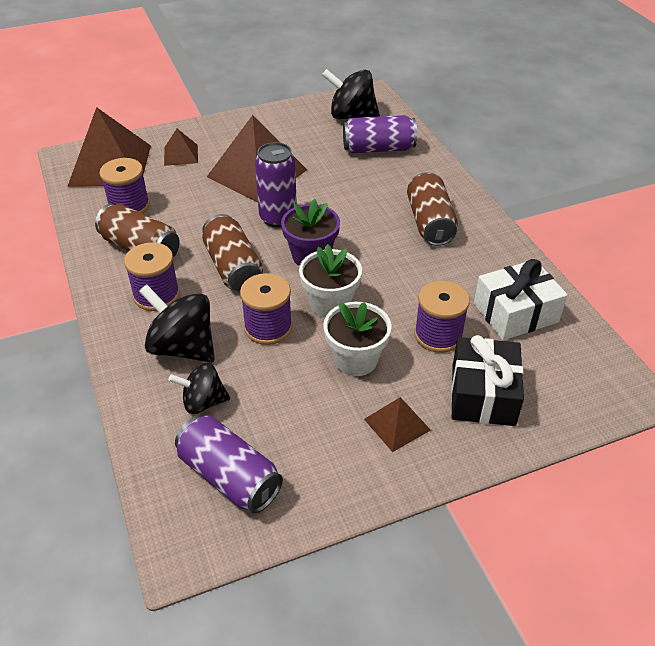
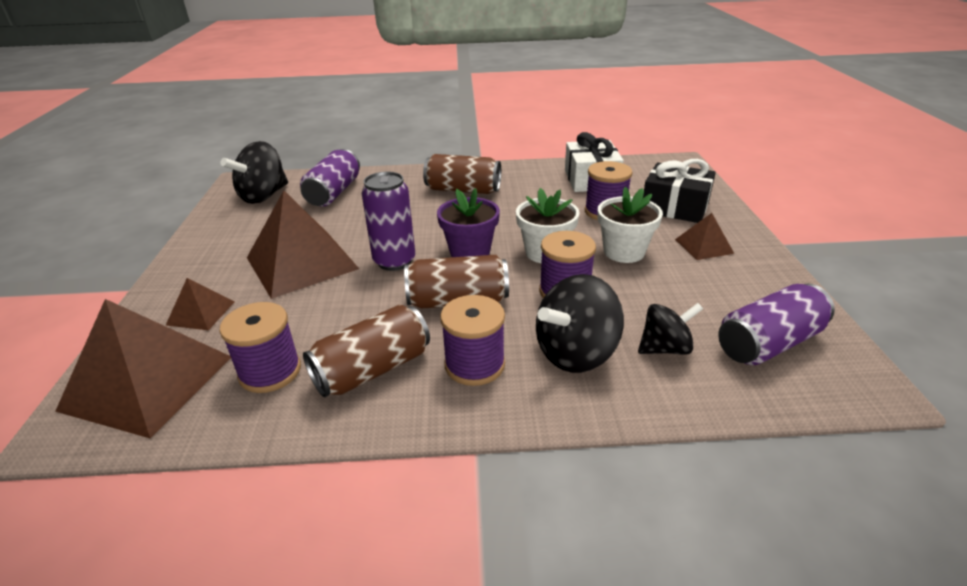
camera: 70 degrees left, 10 degrees down
(203, 402) = (665, 348): black spinning top -> black spinning top turned 120 degrees counterclockwise

